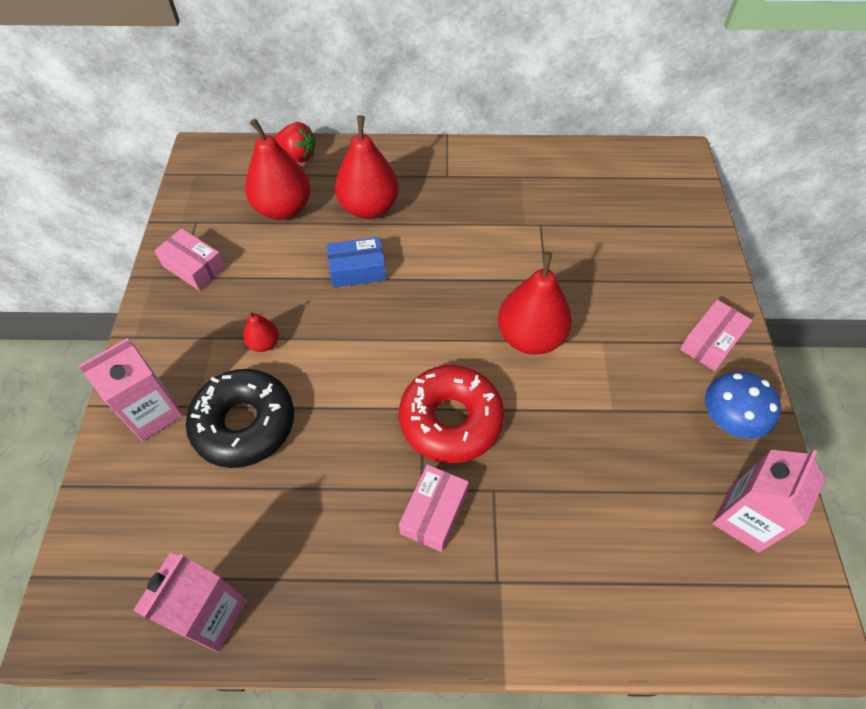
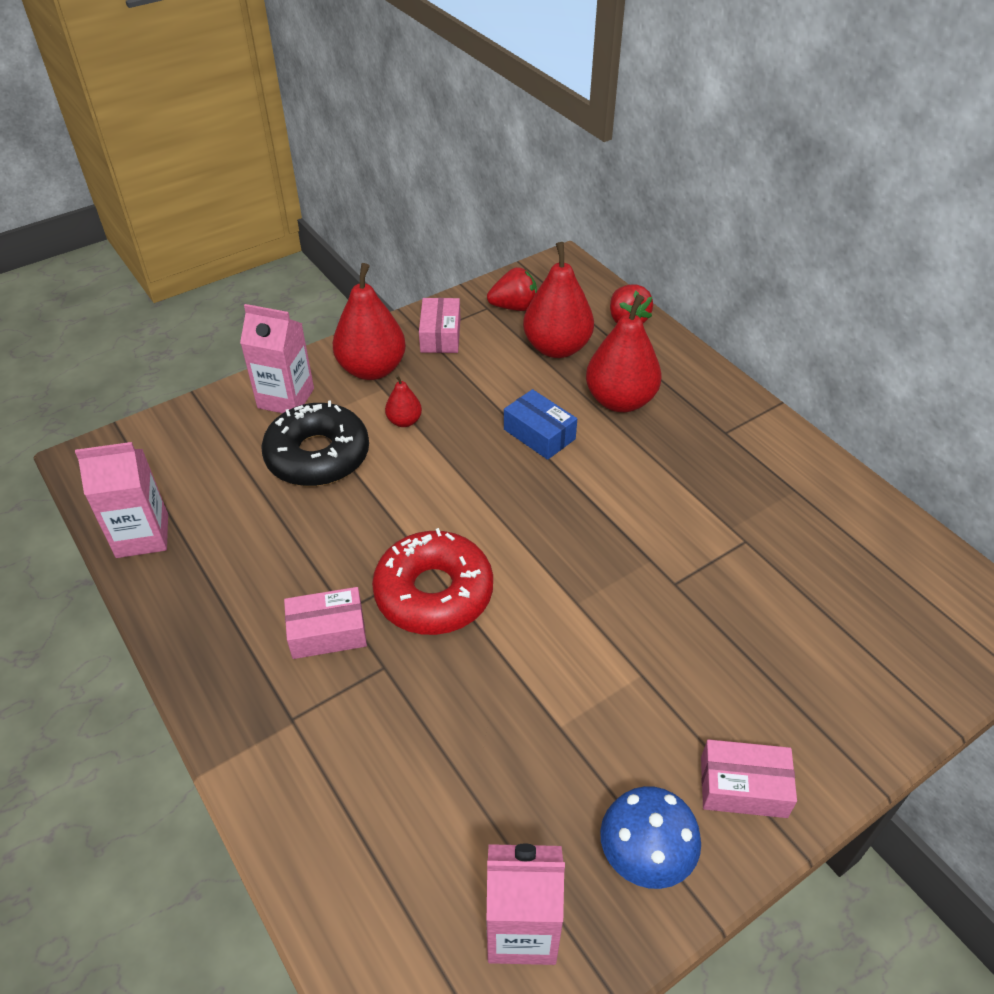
camera: 55 degrees right, 10 degrees down
(213, 206) = (514, 307): none -> red strawberry
(530, 337) = (587, 607): red pear -> red pear (372, 369)

